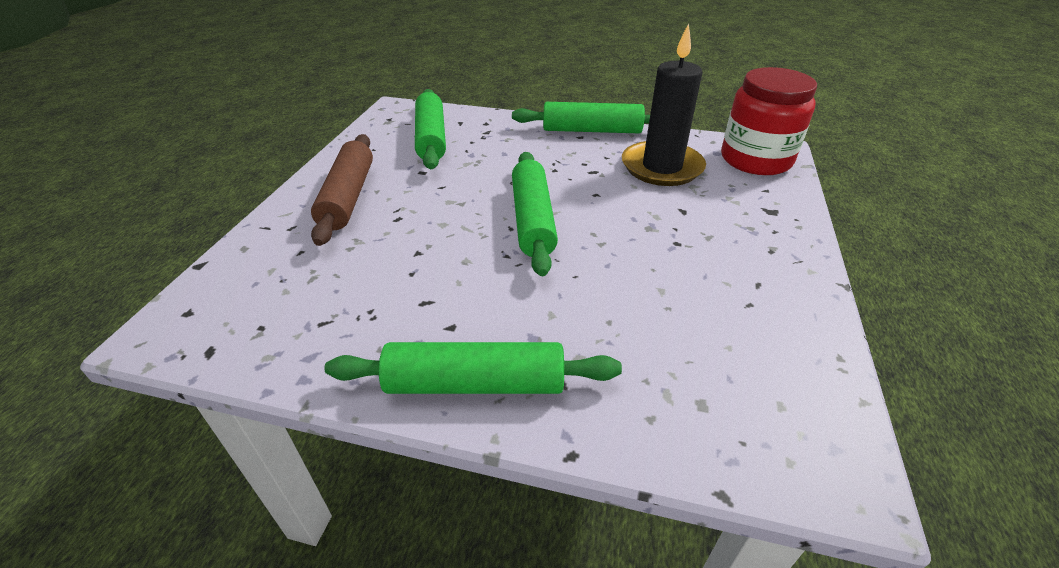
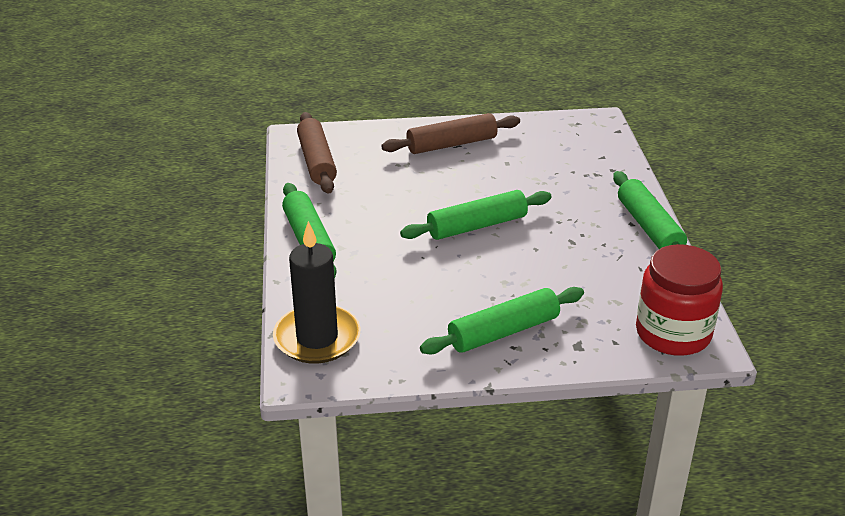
camera: 70 degrees right, 5 degrees down
(263, 325) = (317, 161): none -> brown rolling pin
(431, 138) = (562, 151): green rolling pin -> green rolling pin (503, 332)
(662, 167) = (609, 277): black candle -> black candle (317, 338)

